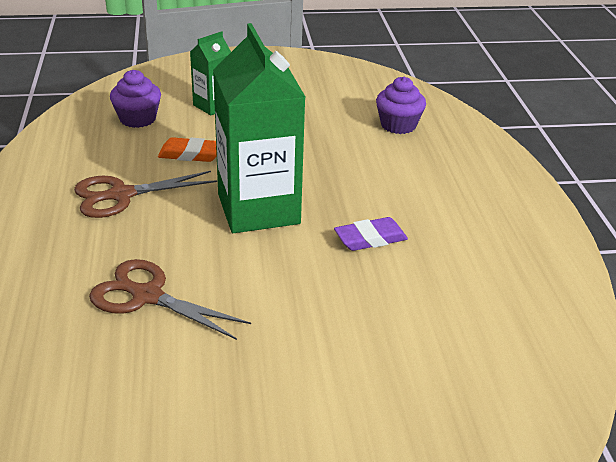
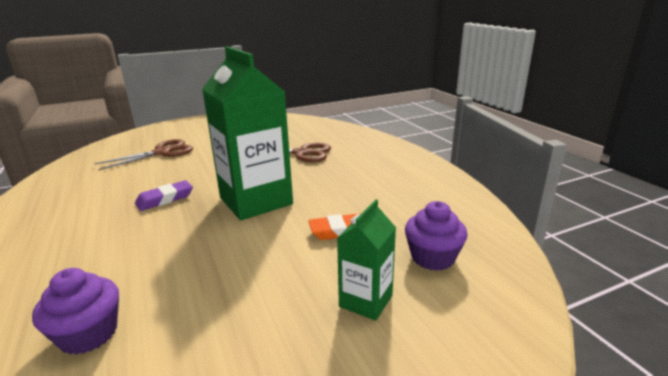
camera: 165 degrees right, 10 degrees down
(121, 195) = (366, 190): brown scissors -> brown scissors (162, 152)

